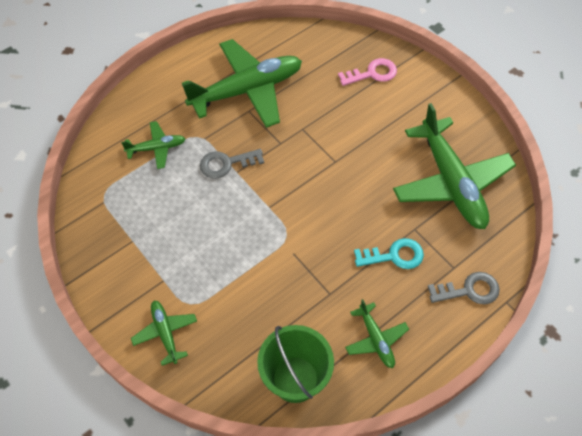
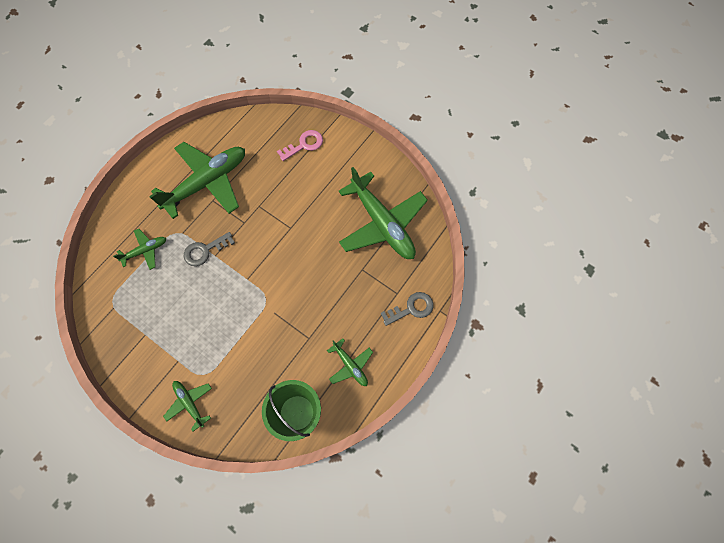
camera: 15 degrees left, 10 degrees up
(394, 255) = (351, 295): turquoise key -> none

